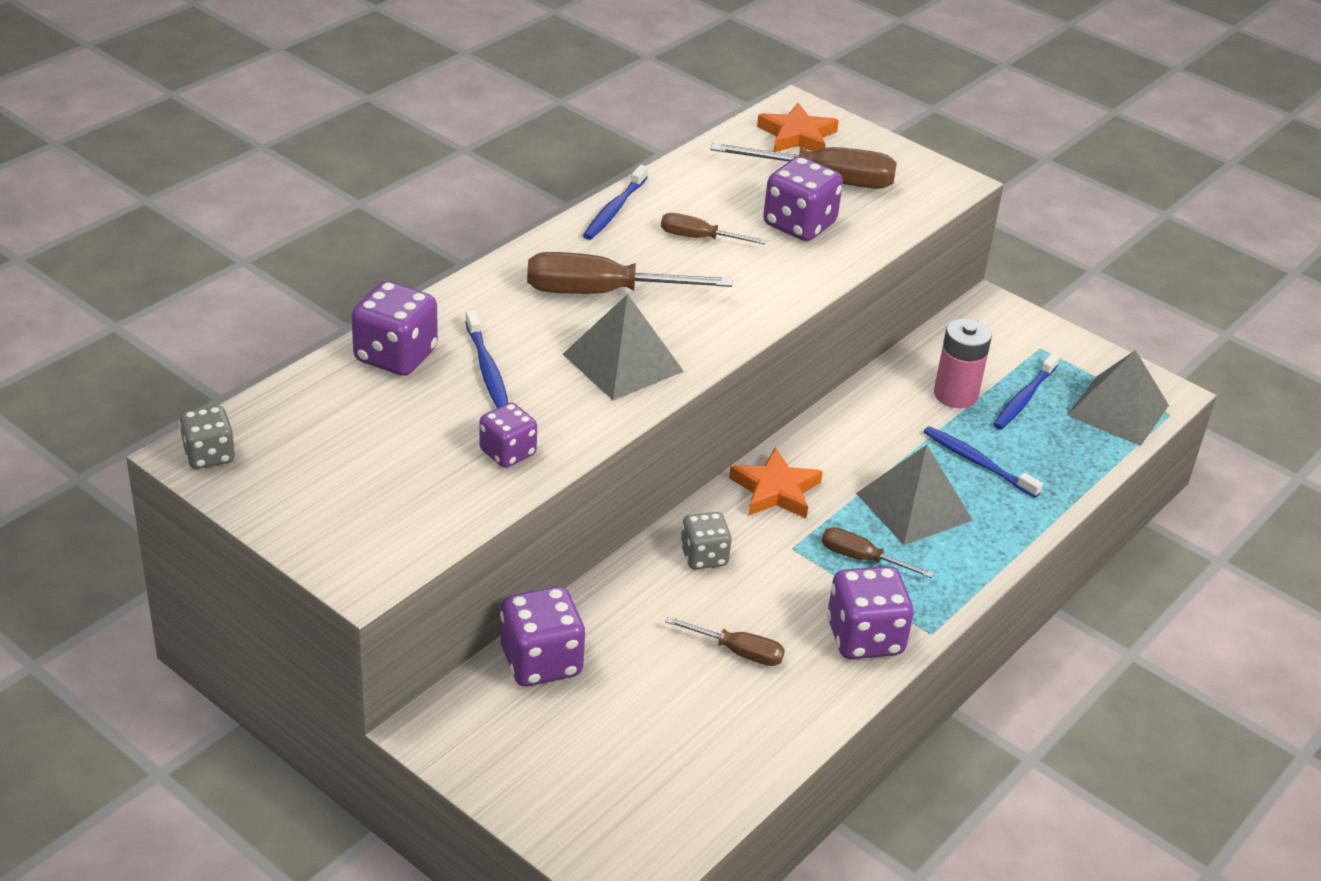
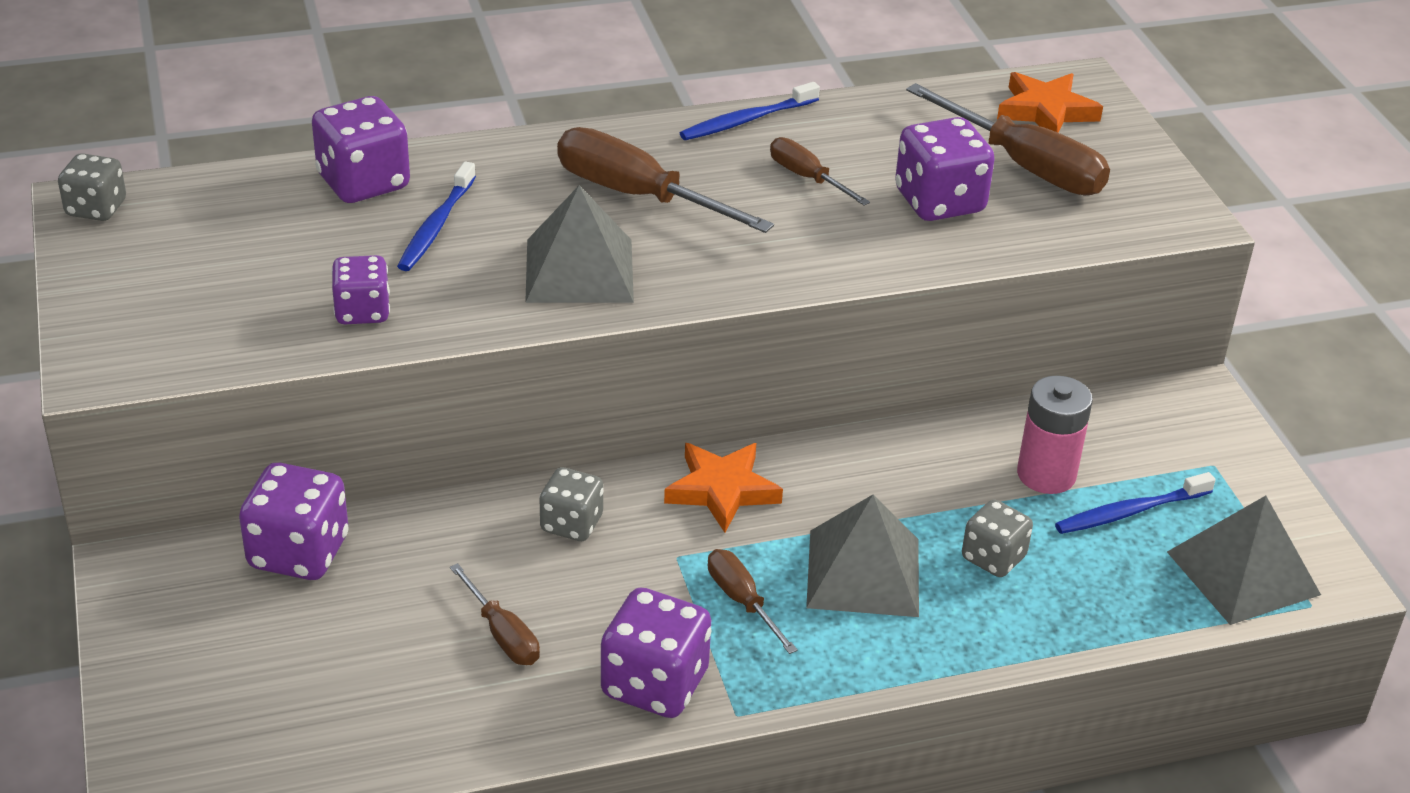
camera: 35 degrees right, 0 degrees up
(977, 462) = (993, 558): blue toothbrush -> grey dice

